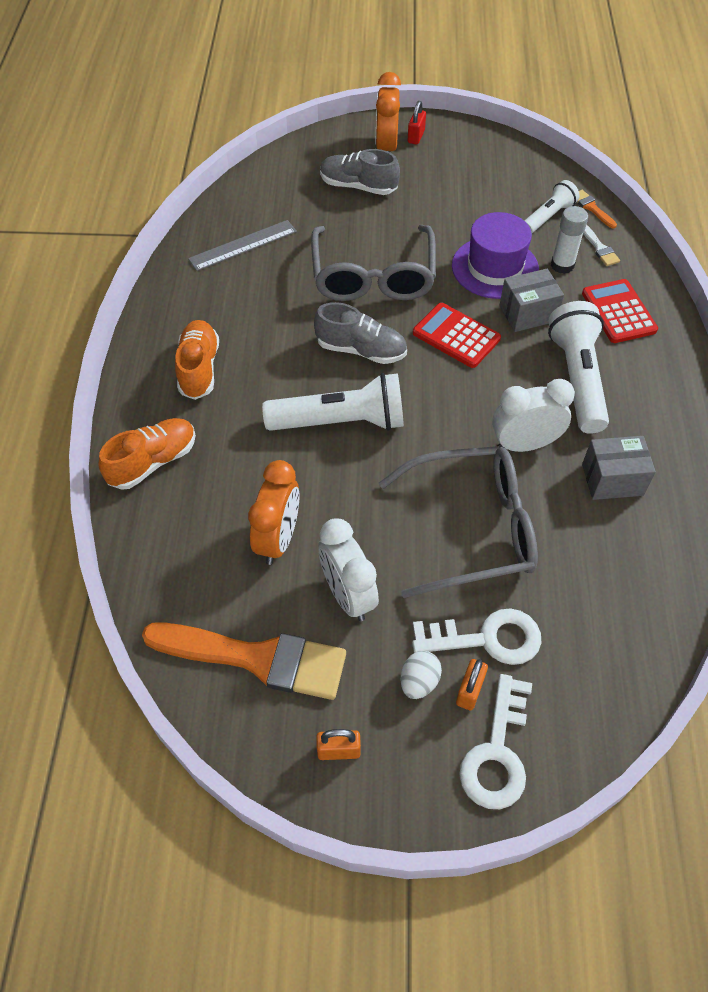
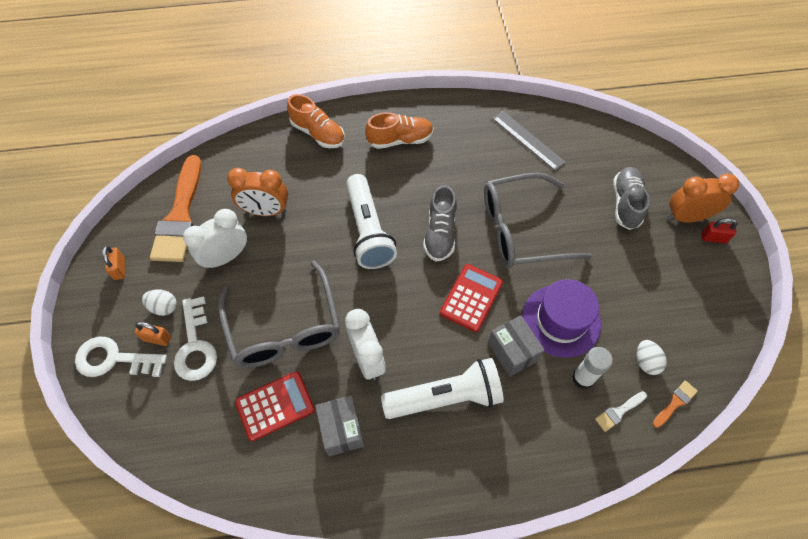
camera: 80 degrees right, 5 degrees up
(548, 217) = (646, 362): white flashlight -> white egg
(618, 312) = (536, 432): red calculator -> red calculator (275, 406)

